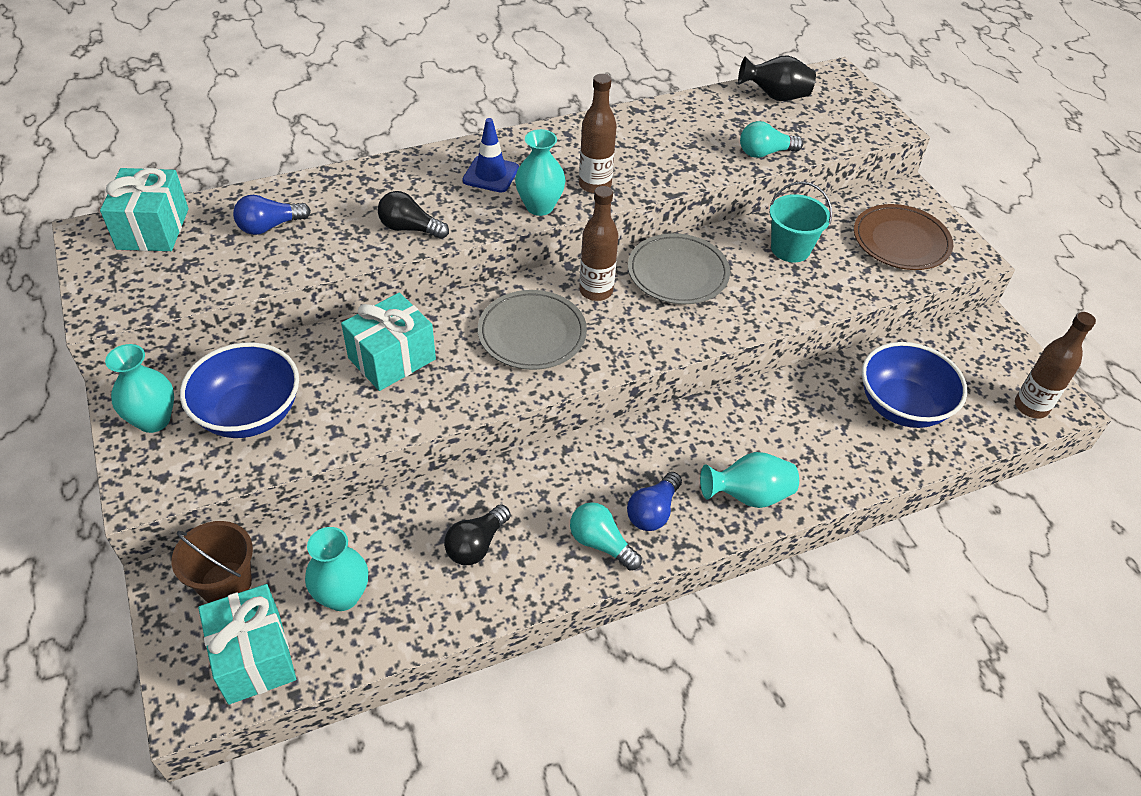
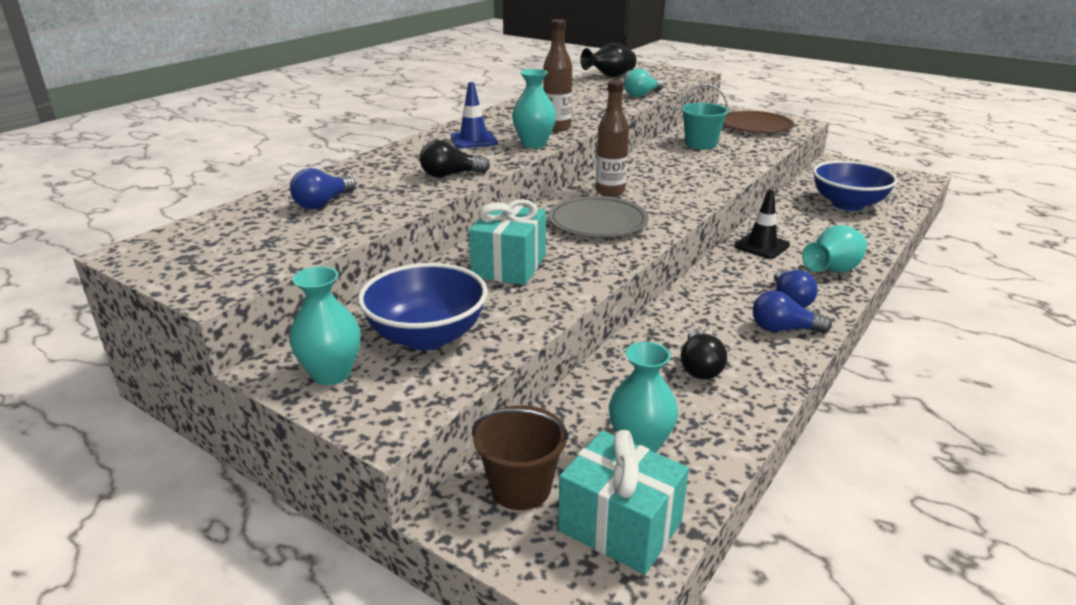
camera: 30 degrees left, 20 degrees down
(153, 229) = (202, 233): turquoise gift -> none
(601, 543) = (783, 329): turquoise light bulb -> blue light bulb
(678, 273) = (650, 170): grey plate -> none
(719, 423) = (761, 246): none -> black traffic cone
(1031, 407) = (908, 183): brown bottle -> none

